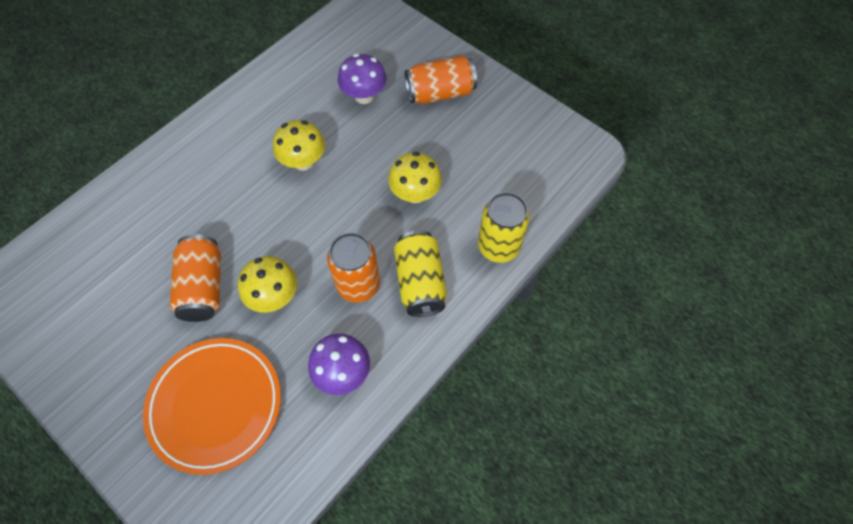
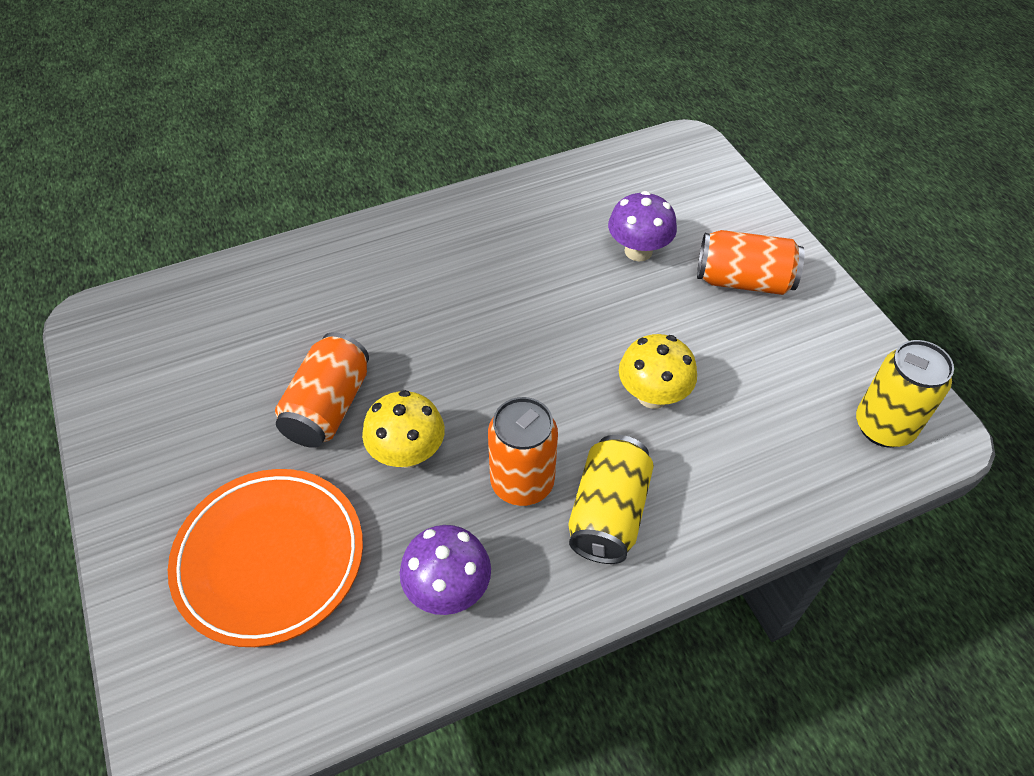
camera: 25 degrees right, 10 degrees down
(303, 161) = (523, 303): yellow mushroom -> none
(498, 247) = (741, 511): yellow can -> yellow can (883, 427)

